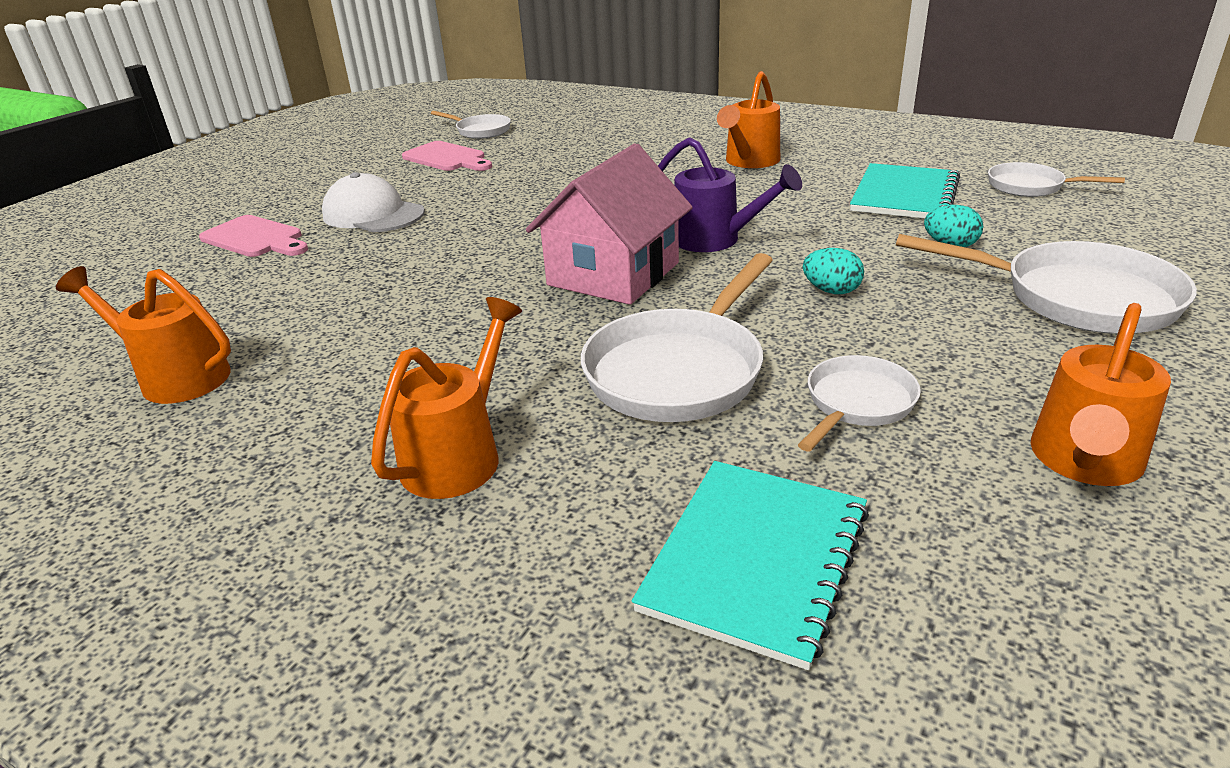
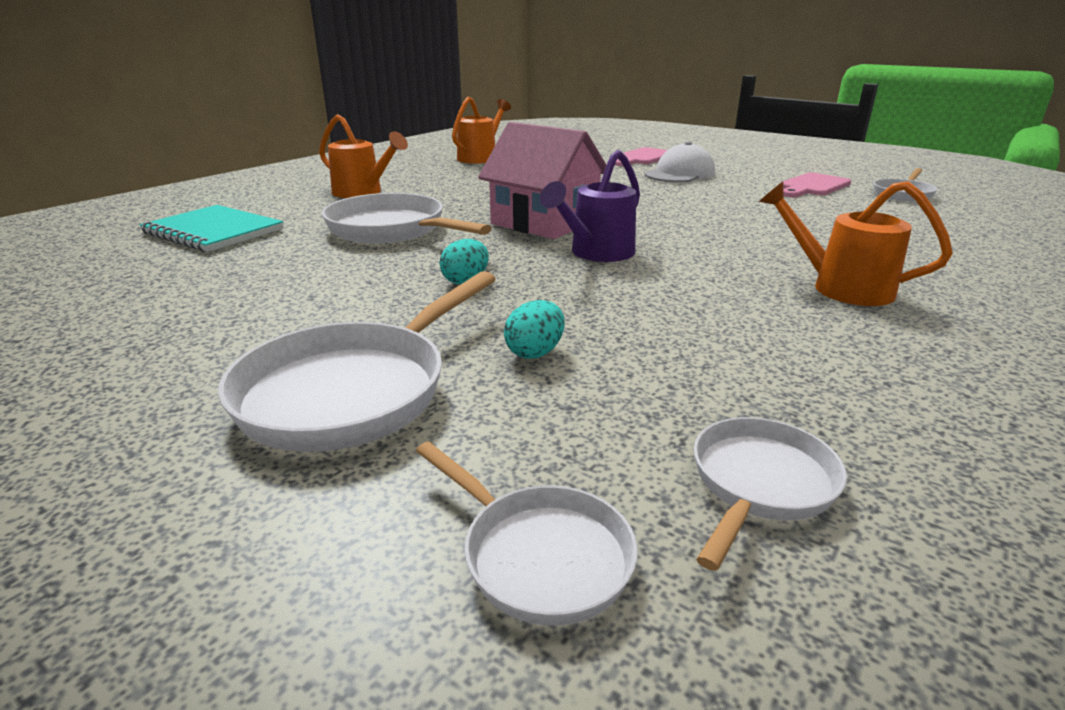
camera: 95 degrees right, 5 degrees down
(857, 403) = (300, 266): white pan -> white pan (539, 555)
(904, 195) = (714, 359): turquoise notebook -> none
(1083, 462) = (148, 315): orange watering can -> none

